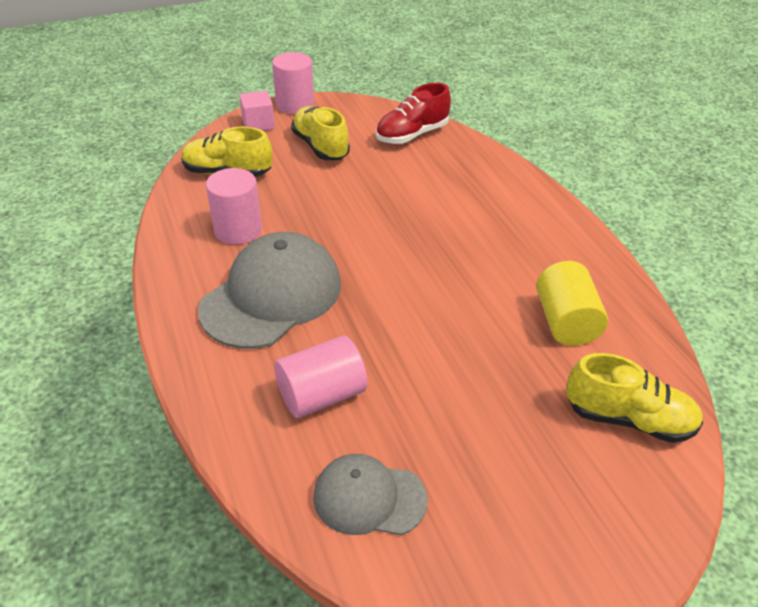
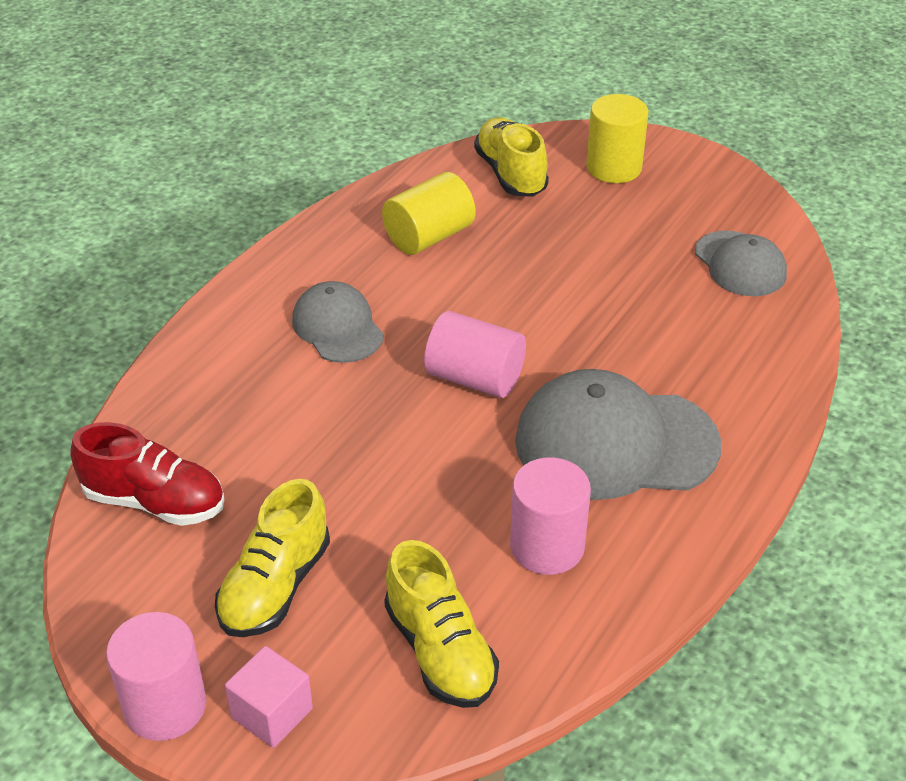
camera: 125 degrees left, 0 degrees up
(321, 395) = (687, 337): pink cylinder -> pink cylinder (475, 378)
(494, 237) = (338, 327): none -> grey cap
(592, 506) = (614, 168): none -> yellow cylinder

